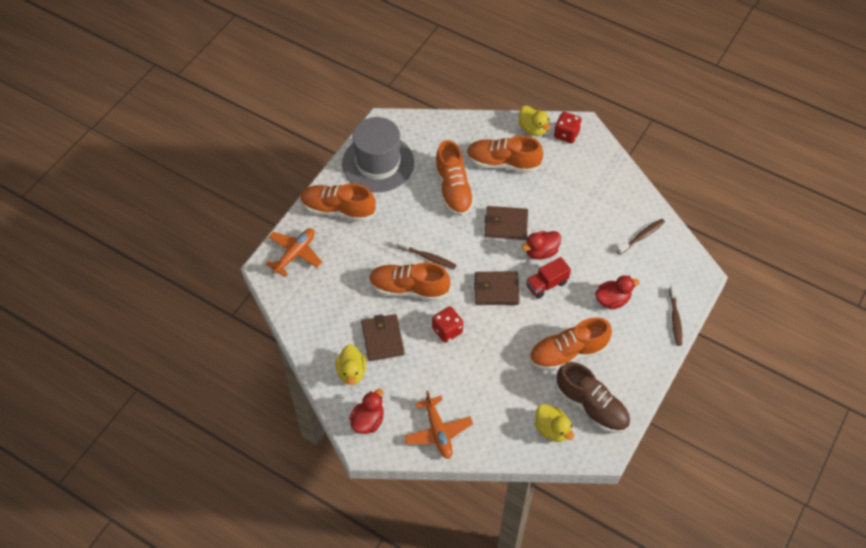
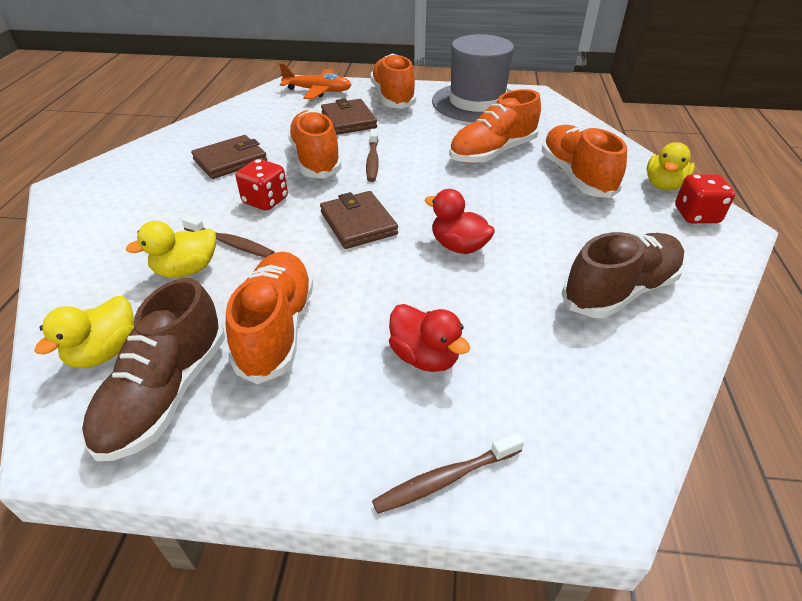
camera: 65 degrees right, 15 degrees down
(351, 372) = (174, 153): yellow duck -> yellow duck (186, 270)
(368, 421) = (102, 179): red duck -> none
(438, 431) = (90, 234): orange plane -> none
(506, 225) = (477, 203): brown wallet -> brown wallet (348, 120)
(546, 284) = (402, 268): red truck -> none
(568, 353) = (277, 328): orange shoe -> orange shoe turned 45 degrees clockwise
(605, 204) = (619, 290): none -> brown shoe
(642, 236) = (601, 359): brown toothbrush -> brown toothbrush (231, 243)

